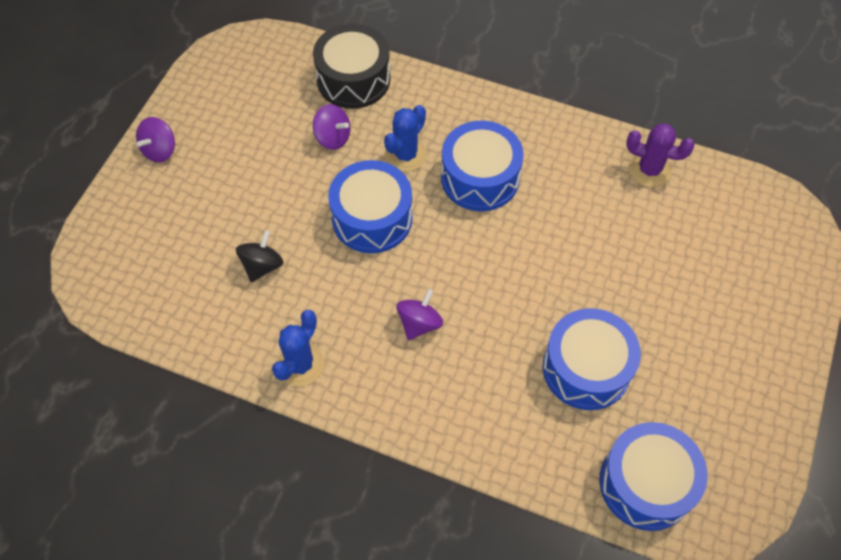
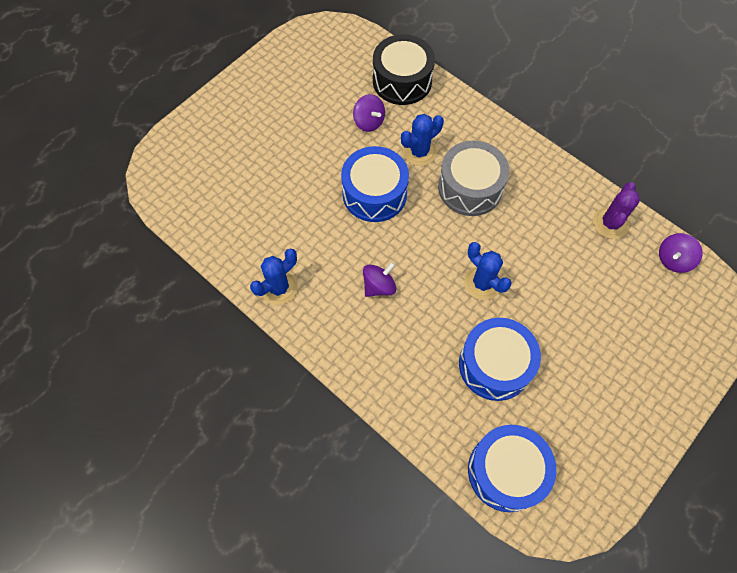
camera: 20 degrees right, 5 degrees up
(160, 150) = (238, 93): purple spinning top -> purple spinning top (673, 259)
(262, 266) = (279, 204): black spinning top -> none
(480, 178) = (470, 188): blue drum -> grey drum
(536, 281) = (482, 283): none -> blue cactus
(649, 170) = (610, 223): purple cactus -> purple cactus turned 75 degrees clockwise

